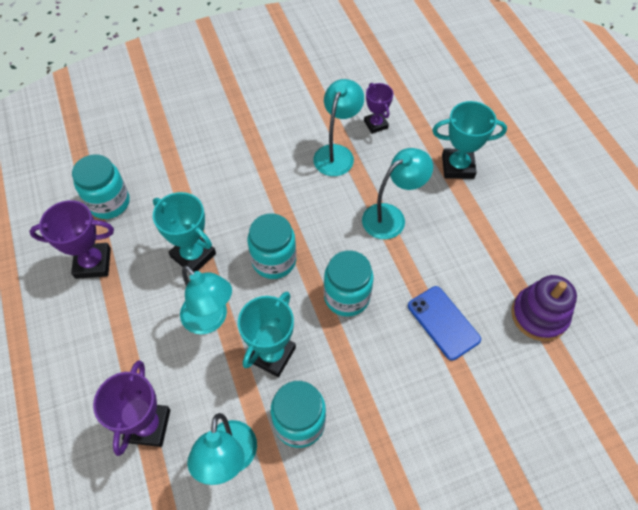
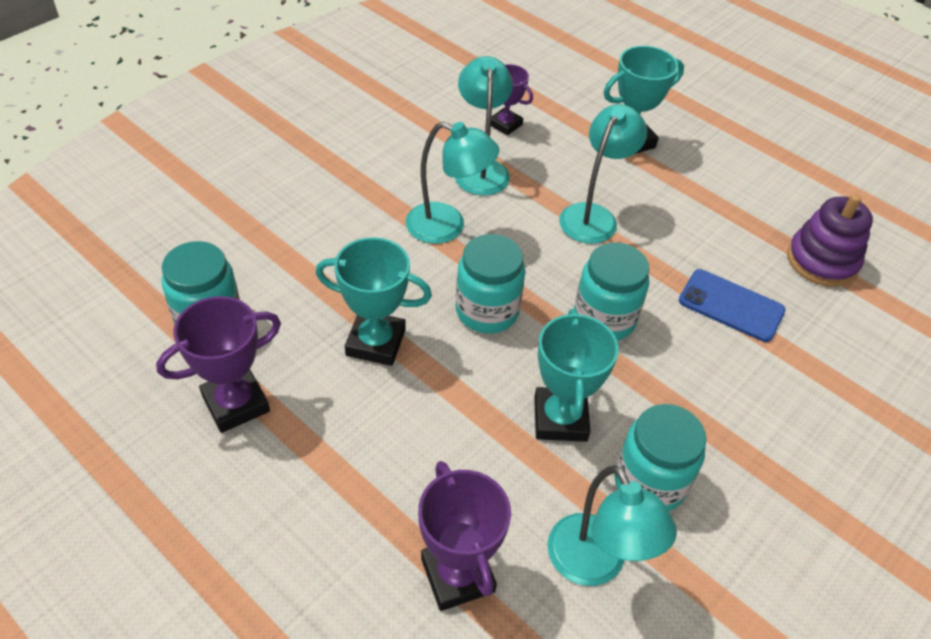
camera: 30 degrees left, 10 degrees down
(210, 320) = (453, 410): turquoise lamp -> turquoise lamp (447, 227)

